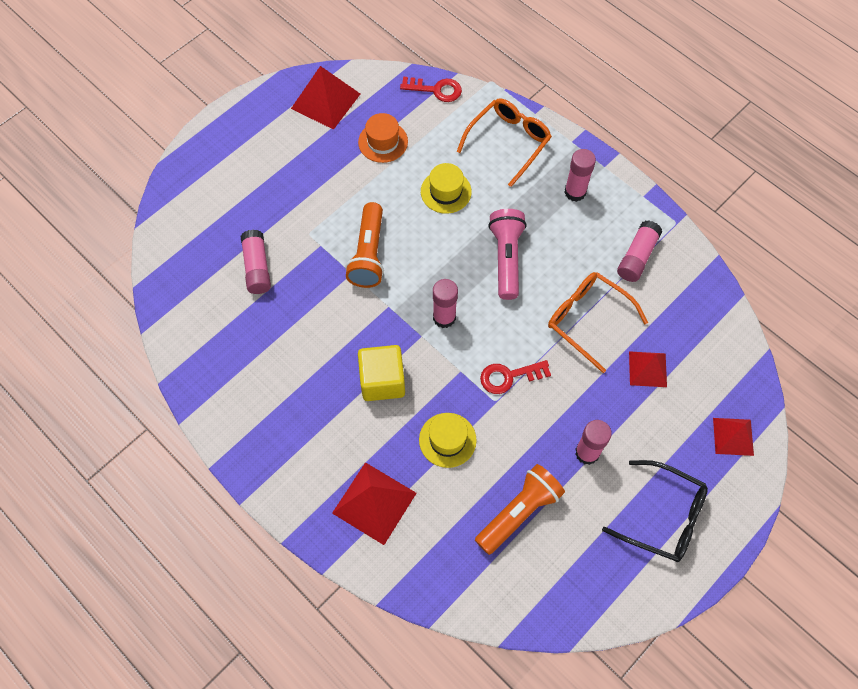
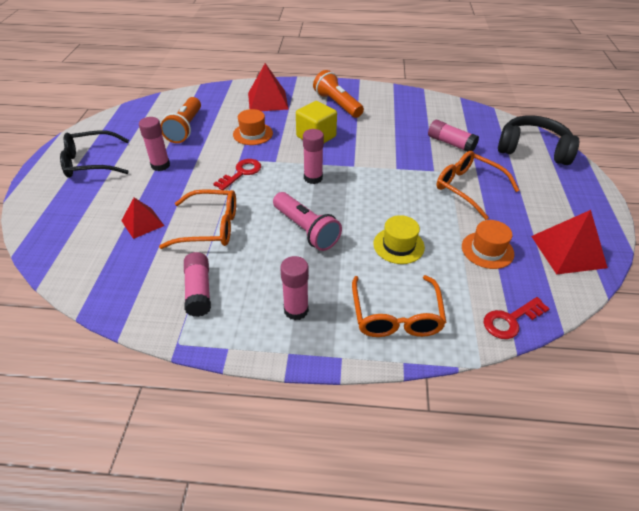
camera: 140 degrees right, 20 degrees down
(192, 203) = (533, 149): none -> black headphones
(317, 203) = (469, 188): none -> orange glasses
(368, 254) = (399, 182): orange flashlight -> orange flashlight (337, 104)
(447, 440) = (253, 134): yellow hat -> orange hat
(733, 436) = (53, 219): red pyramid -> none

